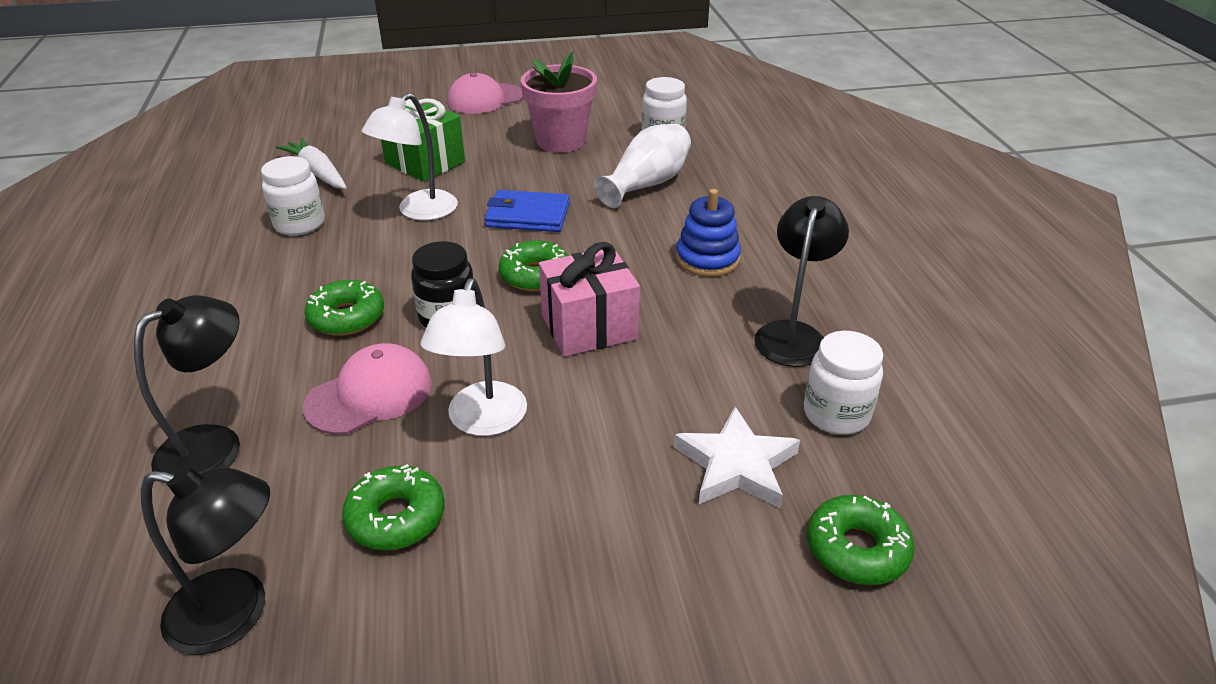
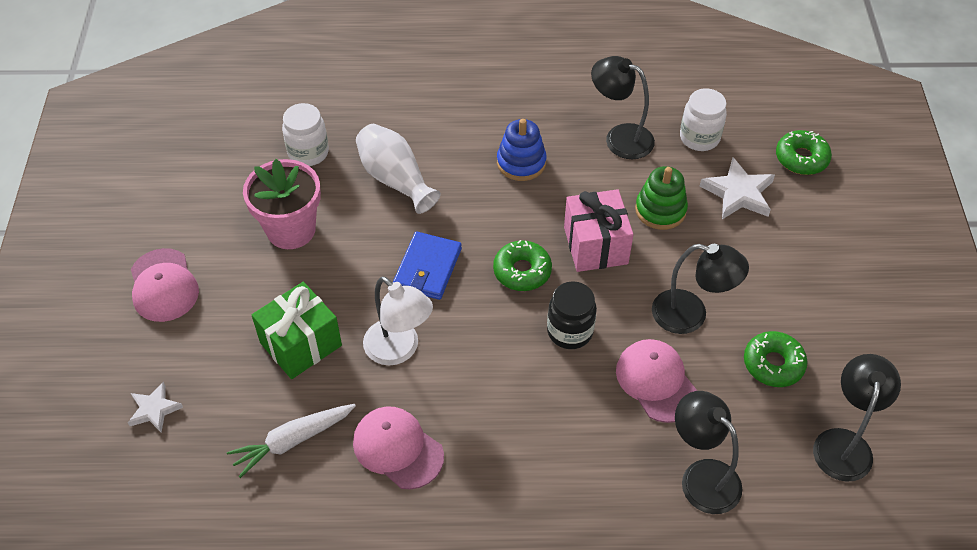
camera: 80 degrees left, 15 degrees up
(300, 224) = (398, 449): white jar -> pink cap
(347, 317) = (558, 401): green donut -> none
(358, 114) = (154, 409): none -> white star
(483, 421) = (691, 315): white lamp -> black lamp
(670, 381) = (660, 210): none -> green stacking toy

